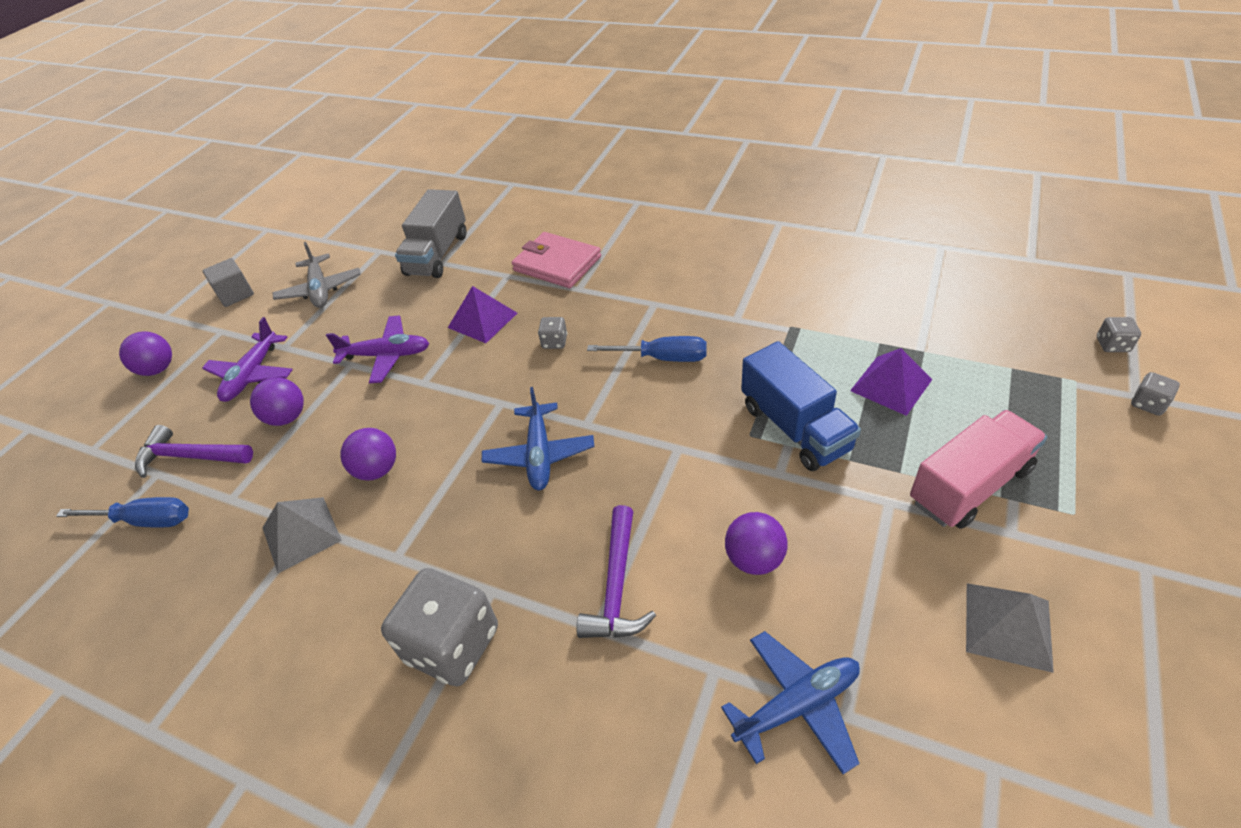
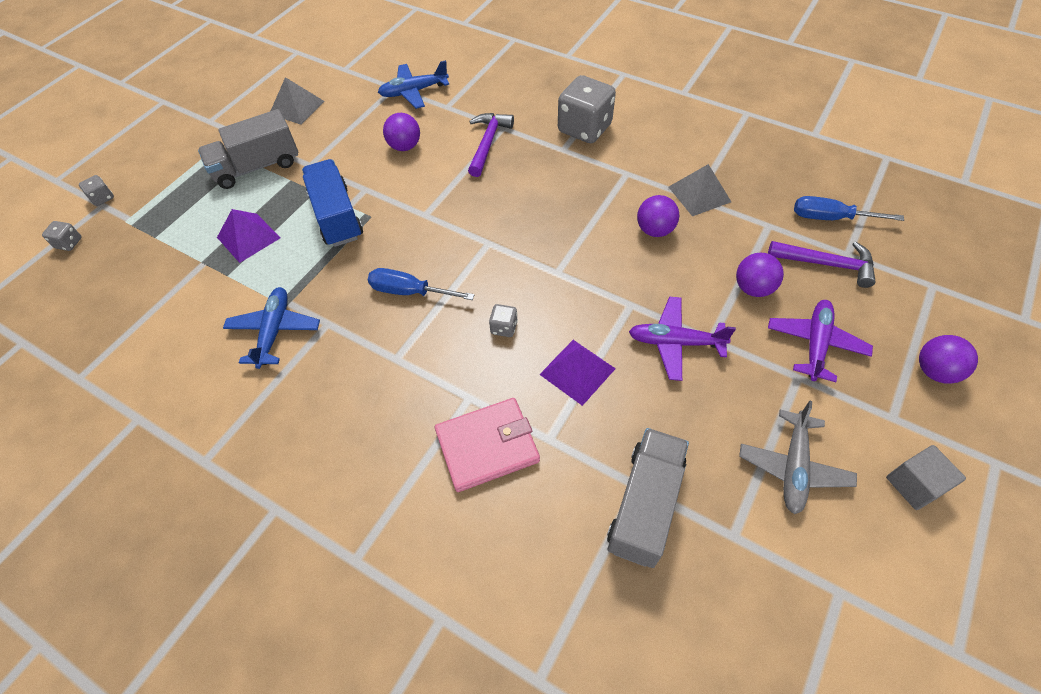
camera: 175 degrees left, 10 degrees up
(320, 290) = (793, 467): grey plane -> grey plane turned 150 degrees counterclockwise
(539, 454) = (527, 224): blue plane -> blue plane (275, 331)
(557, 264) = (487, 446): pink wallet -> pink wallet turned 60 degrees counterclockwise
(970, 485) = (257, 167): pink truck -> grey truck

